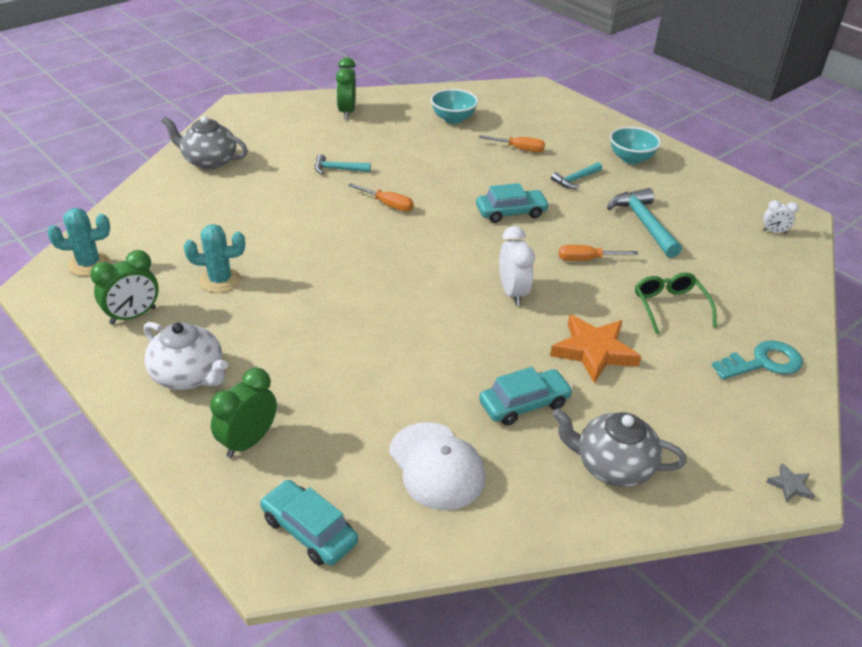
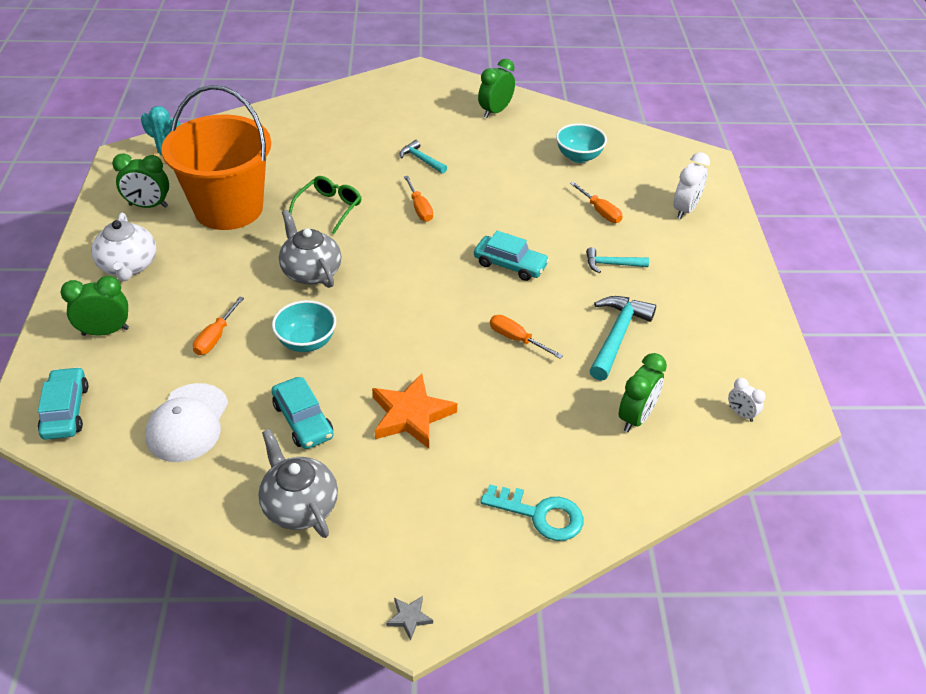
camera: 40 degrees right, 5 degrees up
(209, 161) = (337, 109): grey teapot -> grey teapot (311, 272)
(220, 280) = (228, 208): turquoise cactus -> orange bucket
(360, 386) = (216, 337): none -> orange screwdriver
(513, 293) = (415, 332): white clock -> white clock (685, 210)
(524, 404) = (303, 420): turquoise car -> turquoise car turned 45 degrees clockwise
(631, 159) = (697, 271): turquoise bowl -> turquoise bowl (306, 342)
(670, 307) = (529, 419): green glasses -> green glasses (329, 208)
(726, 267) = (636, 417): none -> green clock

